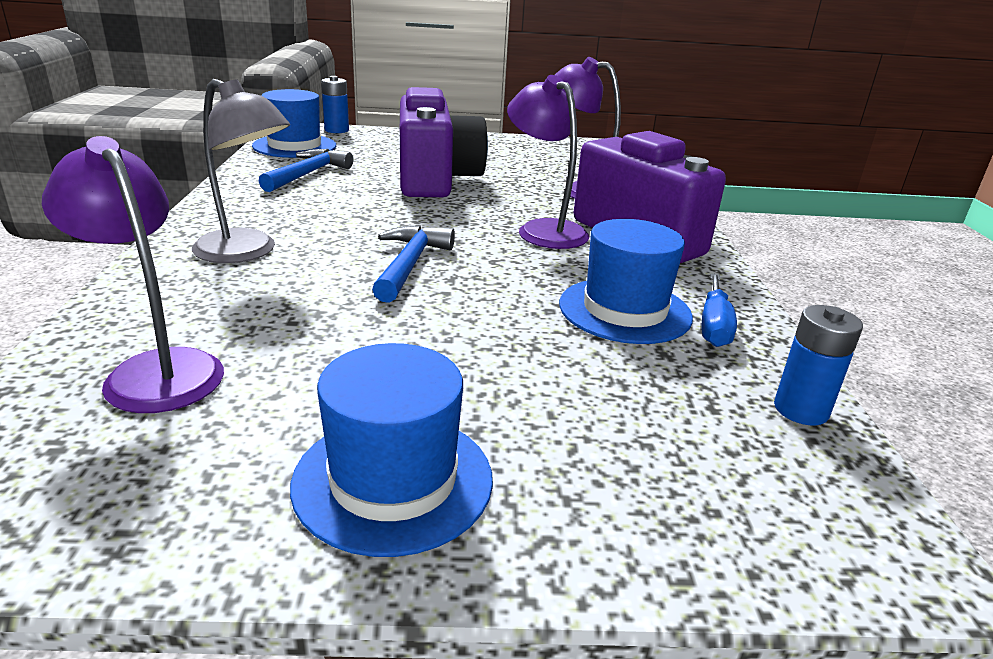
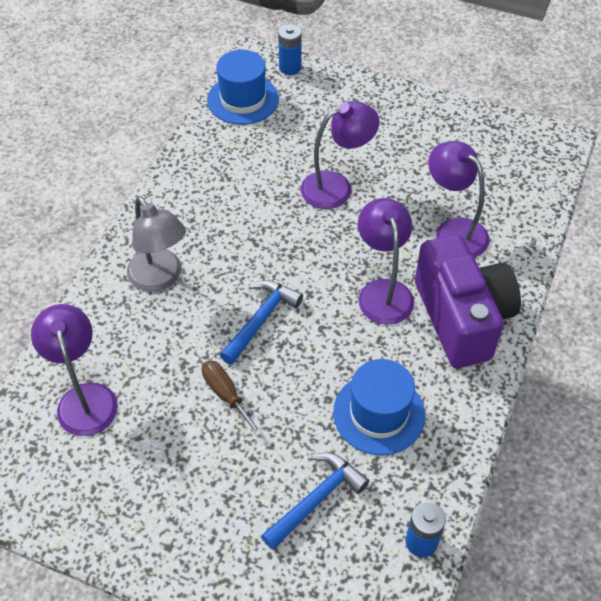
camera: 25 degrees right, 25 degrees up
(307, 174) = (236, 159): blue hammer -> blue hammer (316, 499)
(393, 480) = (173, 520): blue hat -> none
(402, 328) = (226, 395): none -> brown screwdriver
(435, 179) = (336, 187): purple camera -> purple lamp
(714, 326) = (429, 448): blue screwdriver -> none

